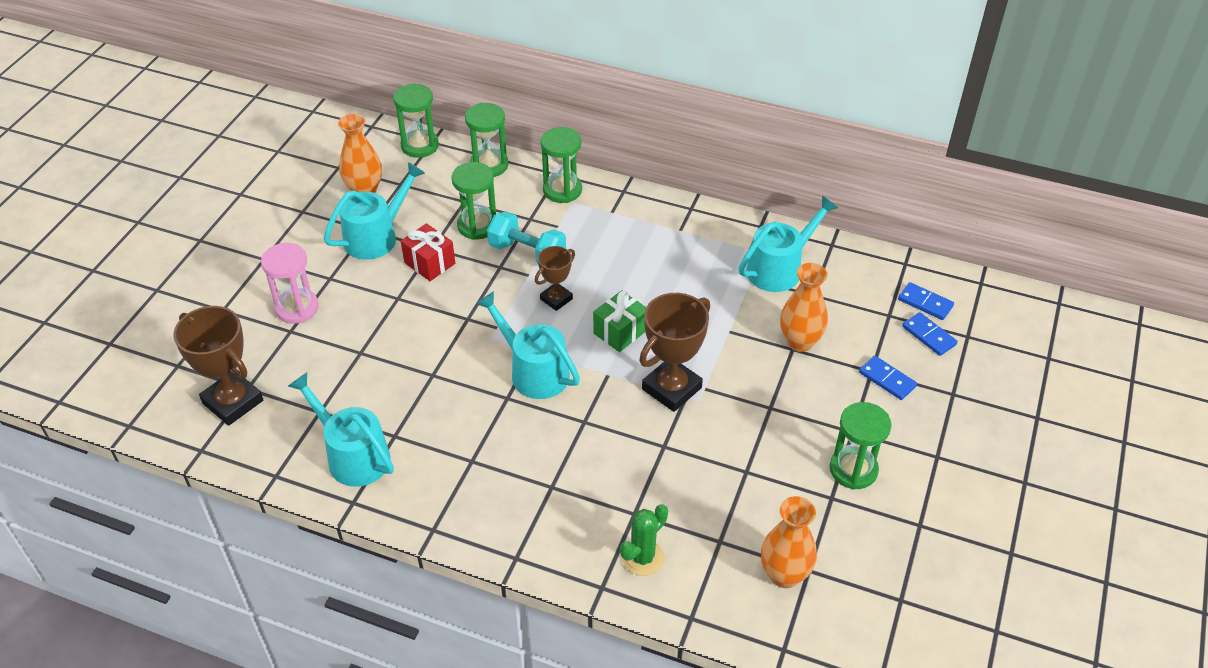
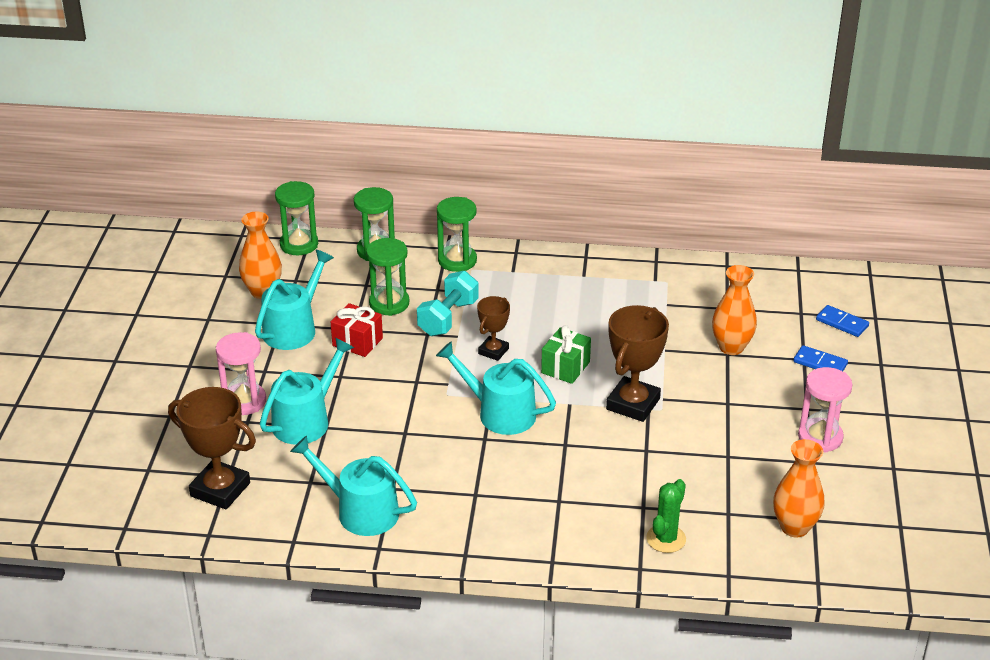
camera: 15 degrees left, 10 degrees down
(527, 253) = (448, 318): turquoise dumbbell -> turquoise dumbbell turned 75 degrees counterclockwise
(779, 268) = (688, 292): turquoise watering can -> turquoise watering can (306, 420)
(853, 470) = (820, 437): green hourglass -> pink hourglass
(925, 303) = (828, 298): blue domino -> none

